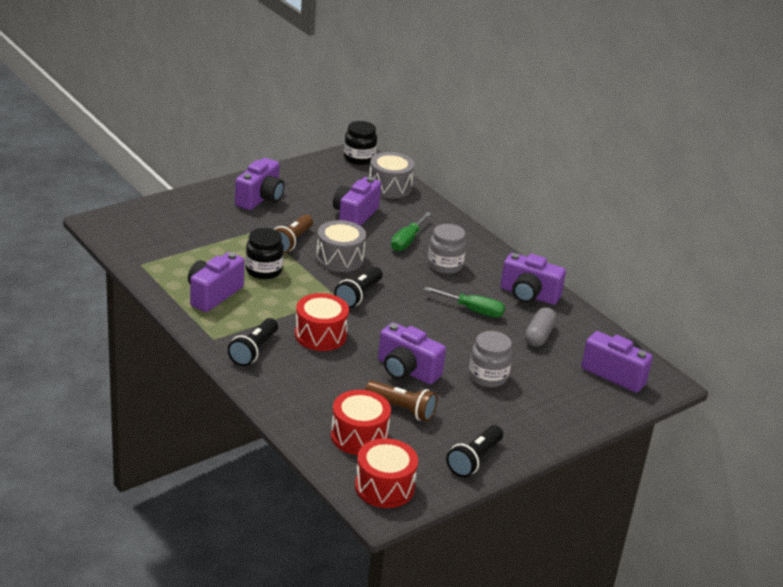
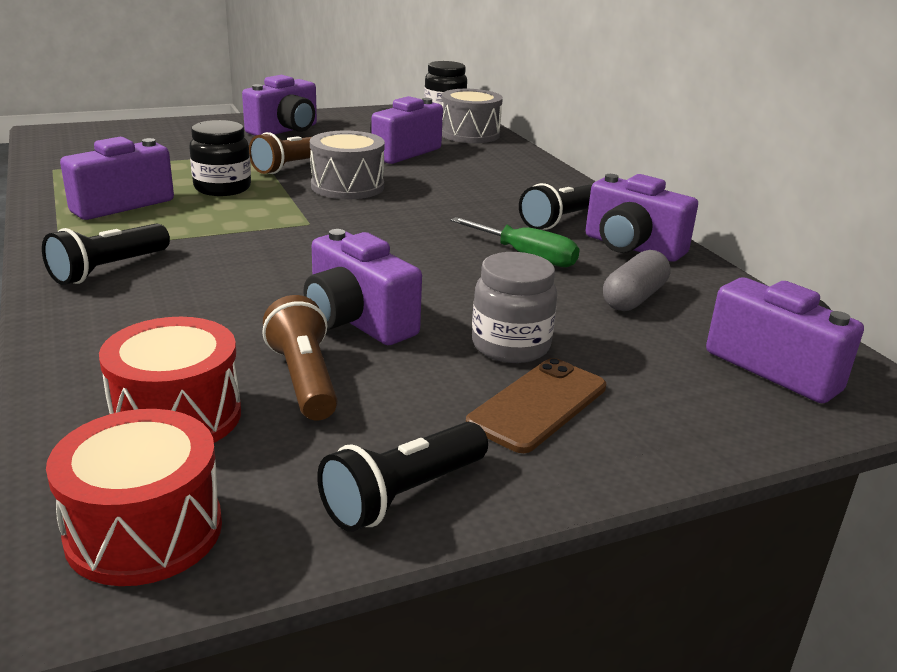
camera: 15 degrees right, 5 degrees down
(320, 335) = (241, 261): red drum -> none
(358, 295) = (345, 224): black flashlight -> black flashlight (559, 220)
(402, 409) = (304, 379): brown flashlight -> brown flashlight turned 150 degrees counterclockwise
(407, 241) = (462, 179): green screwdriver -> none
(445, 265) = (506, 205): grey jar -> none
(512, 409) = (538, 405): none -> brown phone

